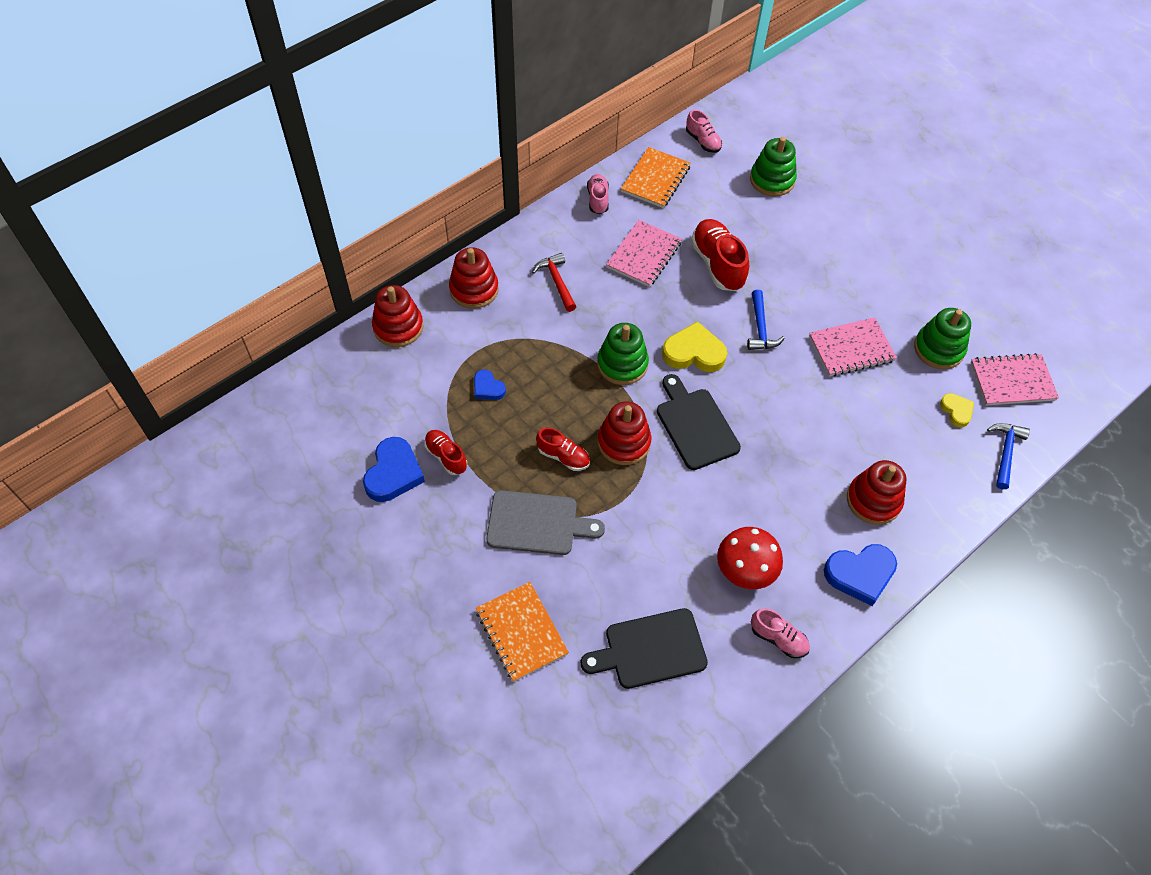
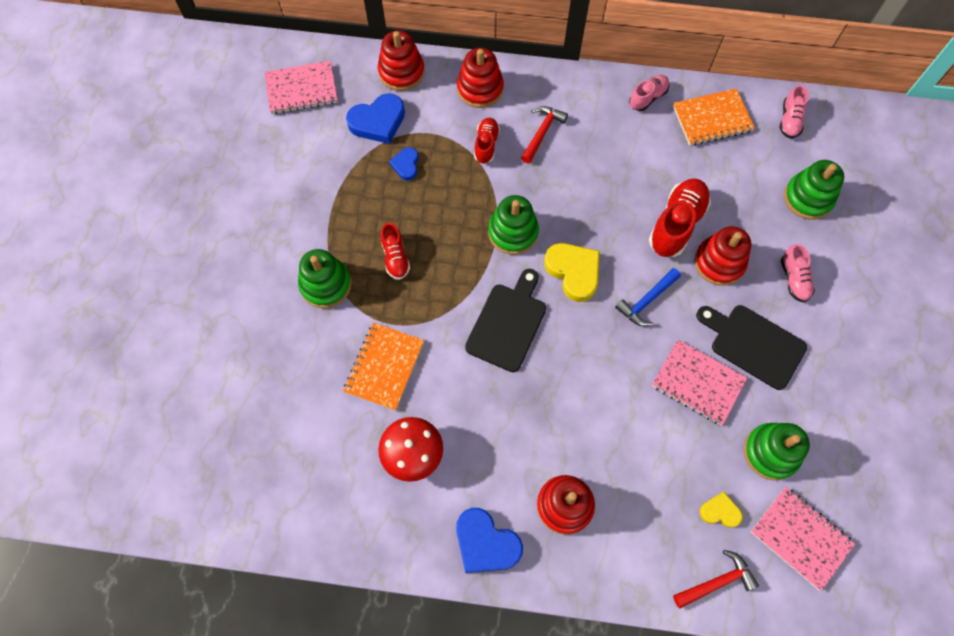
camera: 50 degrees right, 10 degrees up
(393, 473) = (284, 167): blue heart -> blue heart (378, 122)
(446, 456) = (326, 186): red shoe -> red shoe (486, 145)
(521, 632) = (233, 343): orange notebook -> orange notebook (384, 367)
(537, 523) = (326, 285): grey cutting board -> green stacking toy
(624, 442) = (445, 287): red stacking toy -> red stacking toy (719, 262)
(643, 255) = (629, 168): pink notebook -> pink notebook (301, 89)
(650, 649) = (290, 437): black cutting board -> black cutting board (753, 344)
(778, 638) = (375, 521): pink shoe -> pink shoe (794, 279)
(956, 411) = (720, 511): yellow heart -> yellow heart turned 105 degrees counterclockwise
(1005, 453) = (717, 582): blue hammer -> red hammer

